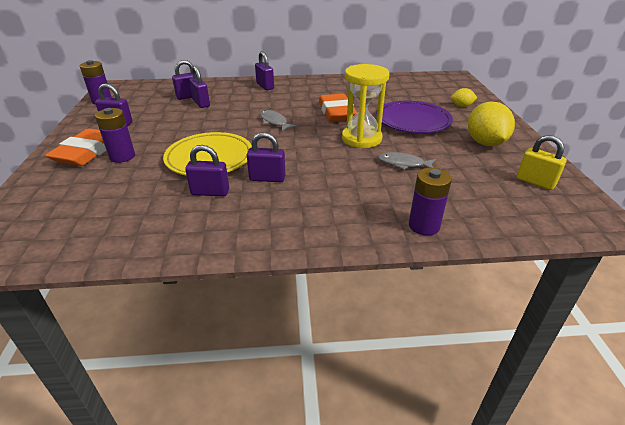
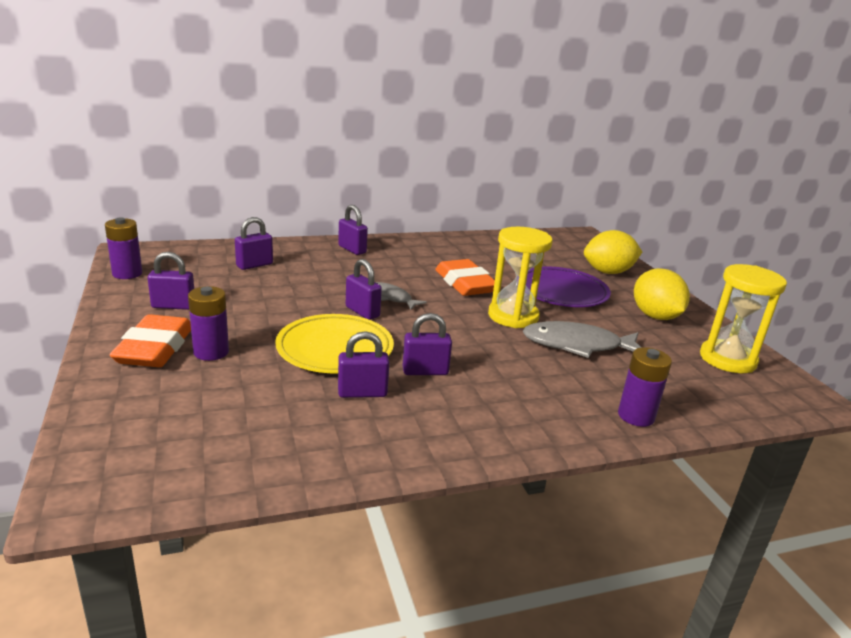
camera: 15 degrees left, 10 degrees down
(201, 103) = (277, 274): purple padlock -> purple padlock (362, 312)
(403, 164) = (577, 345): grey fish -> grey fish, size x1.73
(461, 106) = (608, 272): yellow lemon -> yellow lemon, size x1.95
(535, 182) = (727, 359): yellow padlock -> yellow hourglass

